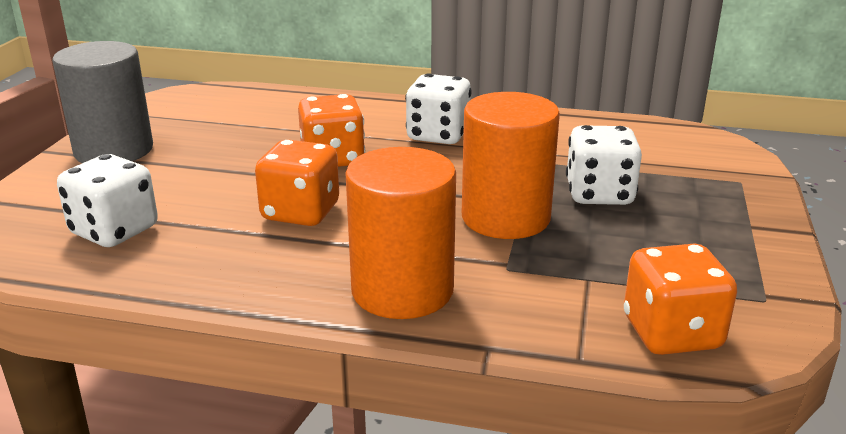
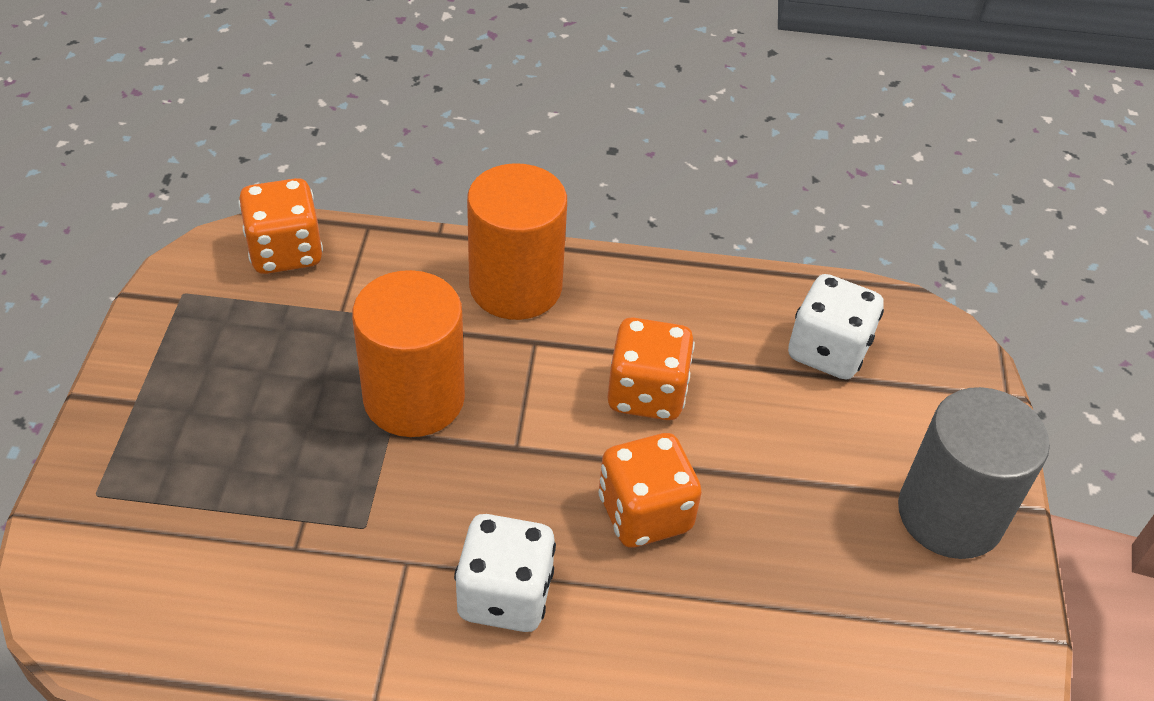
camera: 170 degrees right, 20 degrees up
(599, 194) = (294, 452): white dice -> none

